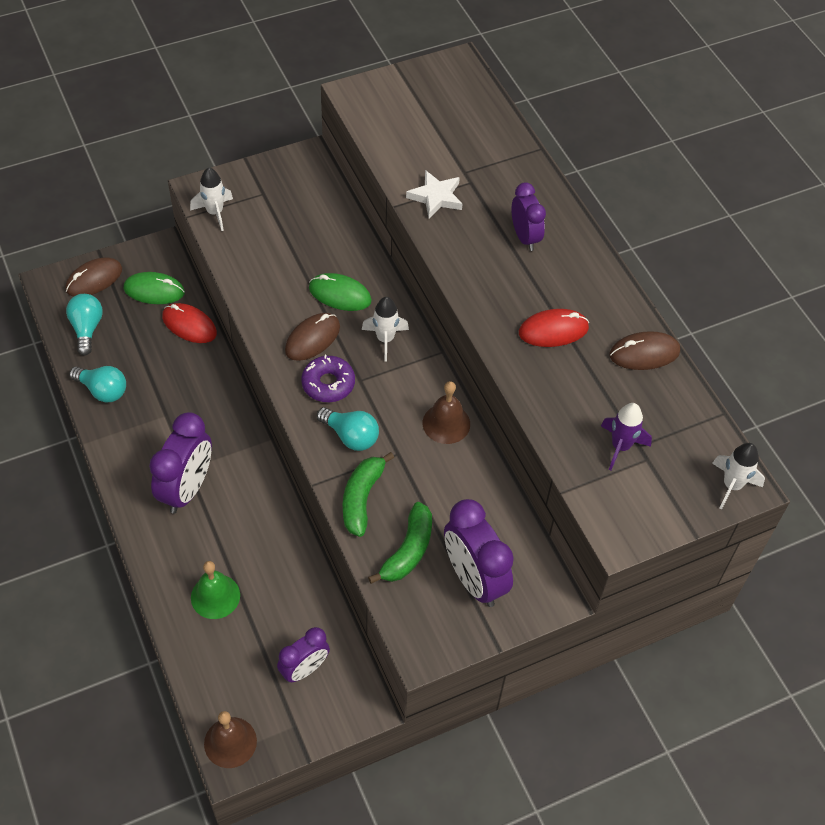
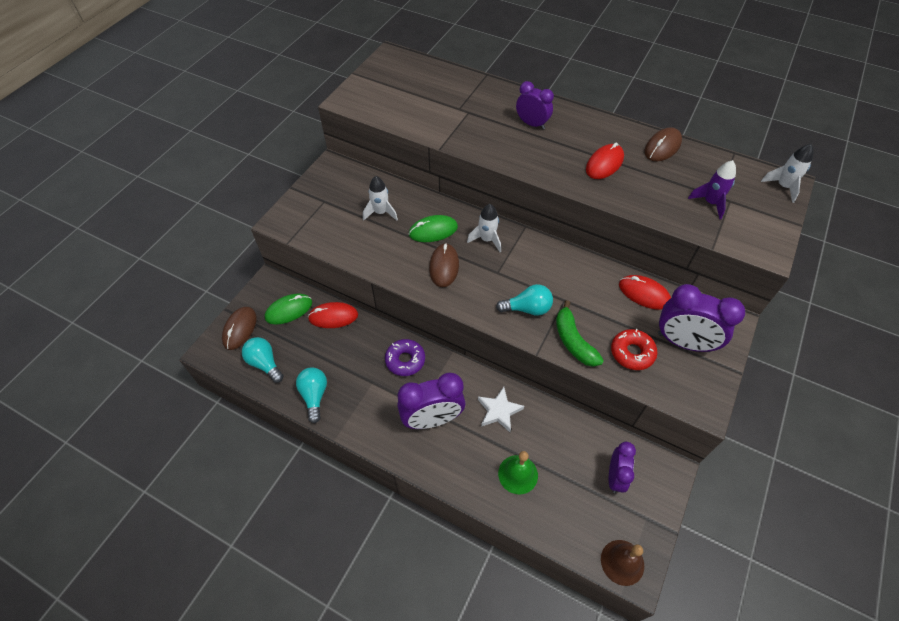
camera: 35 degrees left, 0 degrees up
(103, 390) = (314, 396): turquoise light bulb -> turquoise light bulb turned 90 degrees counterclockwise
(187, 489) = (432, 419): purple clock -> purple clock turned 90 degrees clockwise
(215, 213) = (304, 230): white rocket -> white rocket (381, 212)
(328, 384) = (481, 287): purple donut -> purple donut (405, 360)
(408, 551) = (632, 353): green banana -> red donut
(436, 197) = (458, 131): white star -> white star (499, 411)
(446, 423) = (571, 264): brown bell -> none
(489, 505) = (644, 294): none -> red mouse

